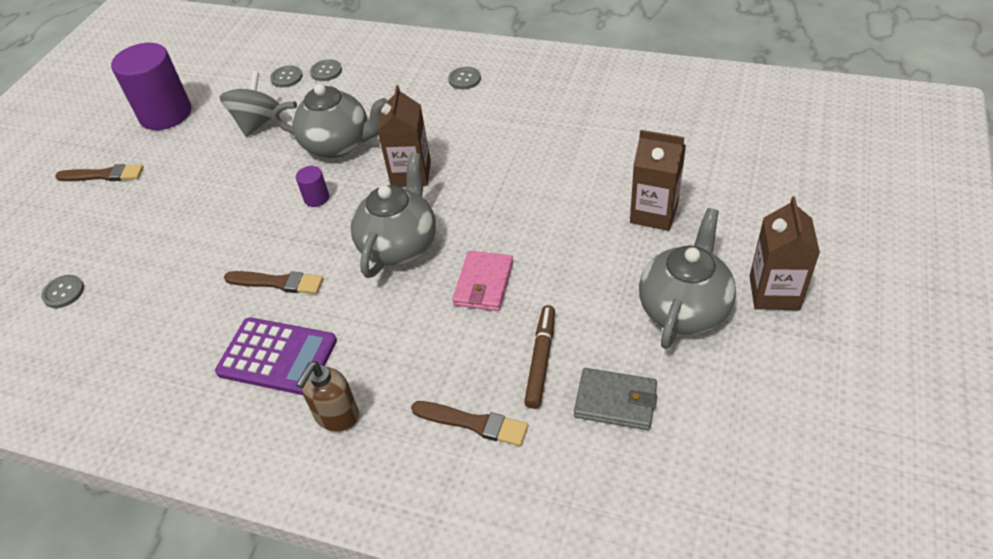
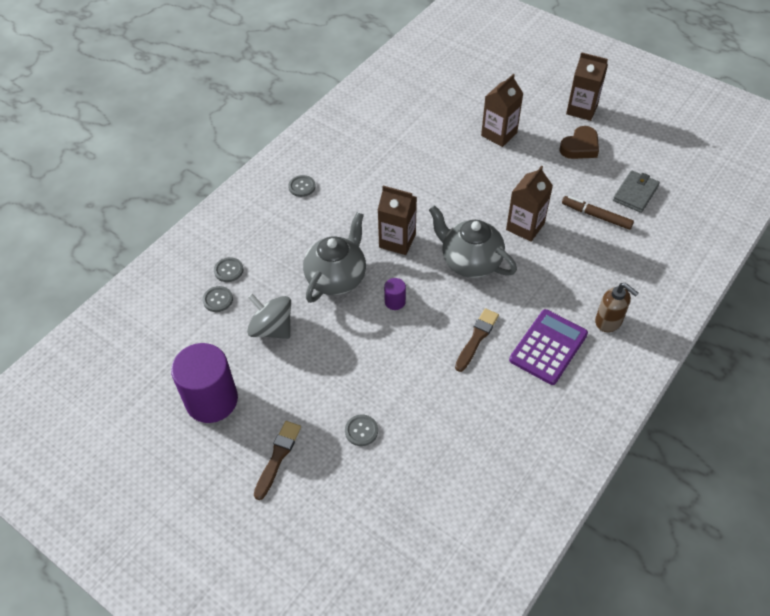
camera: 75 degrees left, 5 degrees up
(63, 292) = (424, 490): grey button -> grey button (361, 431)
(473, 423) = (632, 257): brown brush -> none
(483, 284) = (525, 227): pink wallet -> brown carton
(684, 309) = (580, 147): grey teapot -> brown heart

